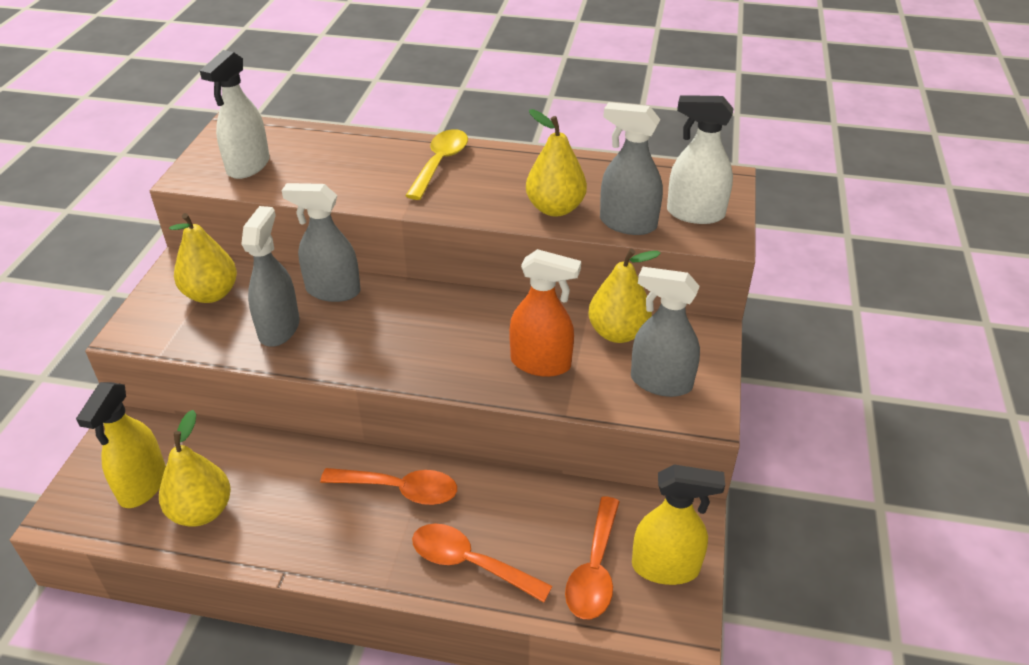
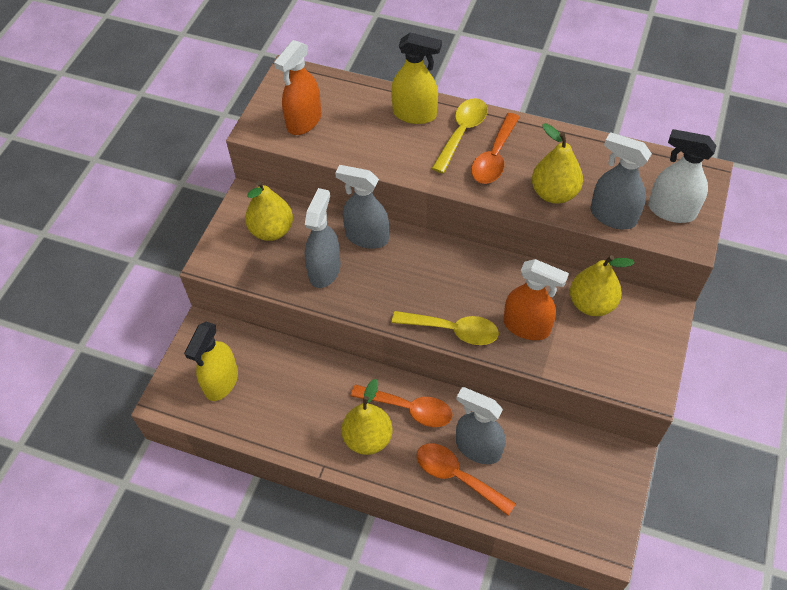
camera: 10 degrees right, 15 degrees up
(201, 511) = (264, 409): yellow pear -> yellow pear (367, 438)
(248, 166) = (304, 121): white spray bottle -> orange spray bottle
(447, 376) = (453, 330): none -> yellow spoon
(594, 570) = (548, 493): orange spoon -> orange spoon (494, 157)
(660, 382) = (619, 355): grey spray bottle -> grey spray bottle (478, 448)
(666, 567) = (601, 498): yellow spray bottle -> yellow spray bottle (415, 114)

